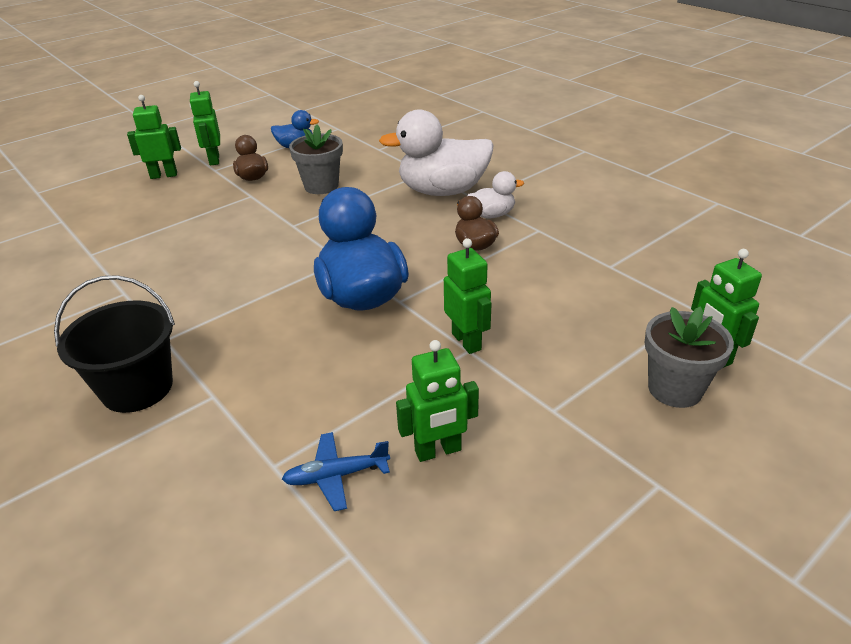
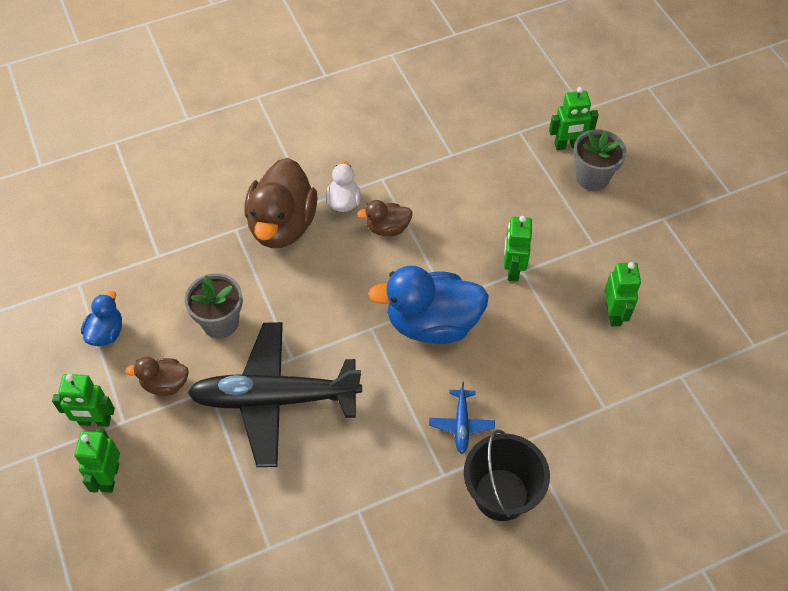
camera: 75 degrees left, 20 degrees up
(246, 226) = (274, 399): none -> black plane
(336, 476) = (622, 373): blue plane -> blue plane (461, 424)
(442, 191) = (282, 225): white duck -> brown duck
(467, 341) = (512, 269): green robot -> green robot turned 75 degrees counterclockwise

